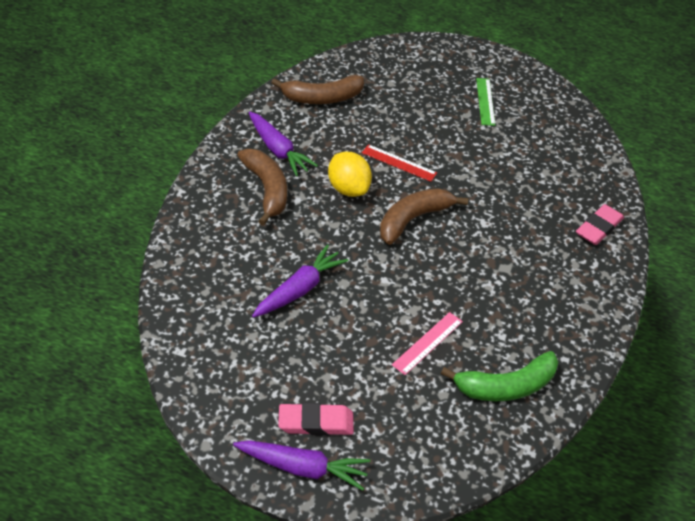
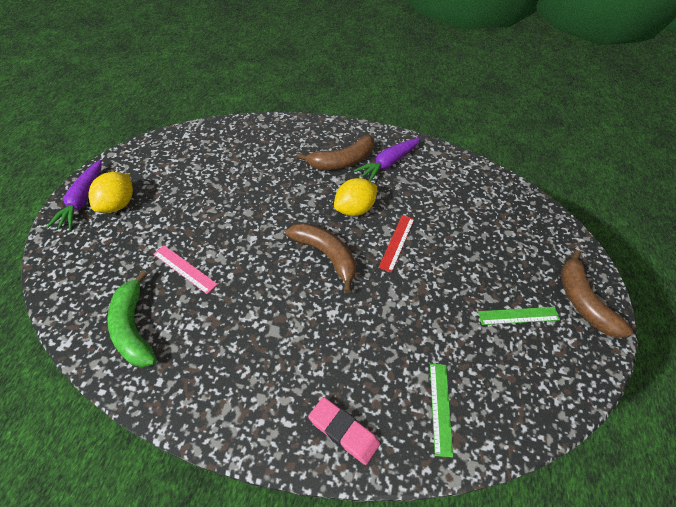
camera: 85 degrees right, 5 degrees up
(300, 289) = (240, 187): purple carrot -> none
(316, 422) = (117, 204): pink eraser -> yellow lemon
(322, 98) = (464, 185): brown banana -> brown banana (583, 302)
(572, 166) = (440, 408): none -> green ruler

